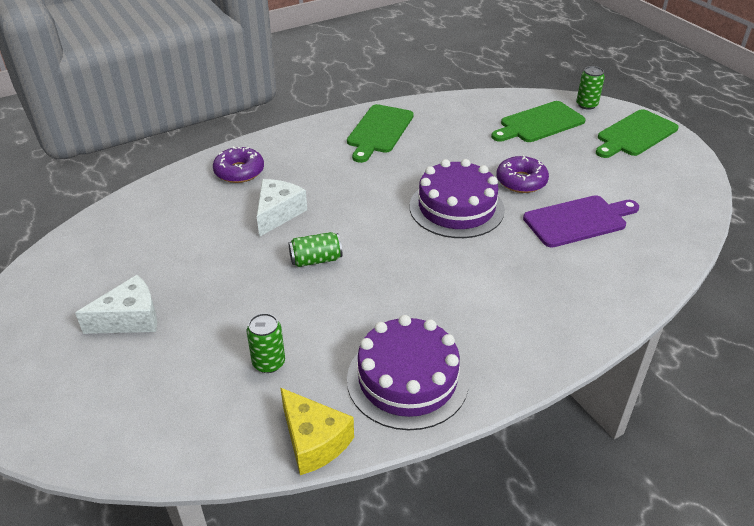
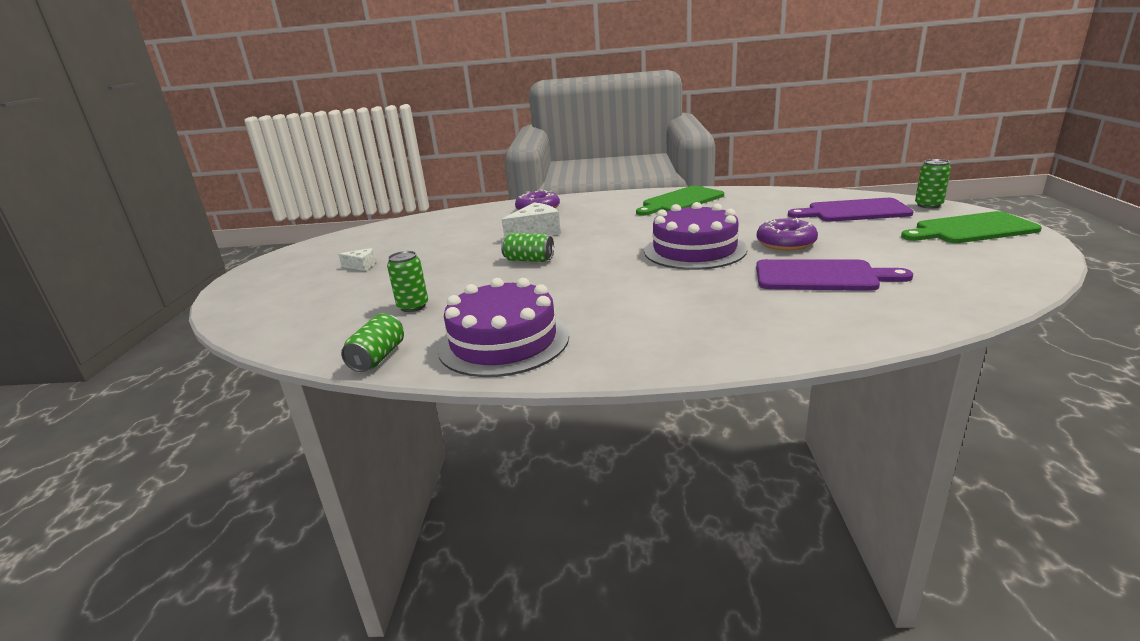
camera: 35 degrees right, 15 degrees down
(130, 319) = (361, 266): white cheese -> white cheese, size x0.55
(313, 441) = (378, 357): yellow cheese -> green can
(539, 123) = (853, 211): green cutting board -> purple cutting board

